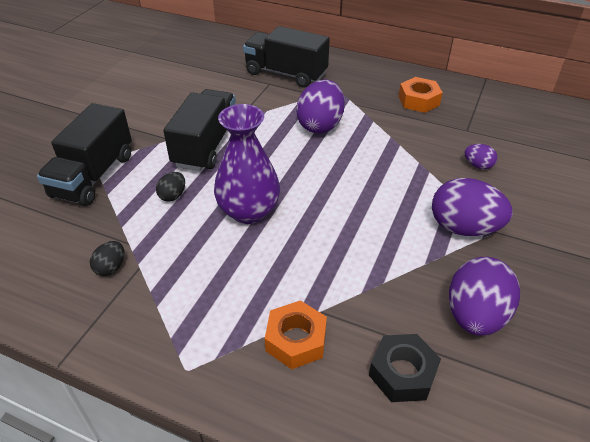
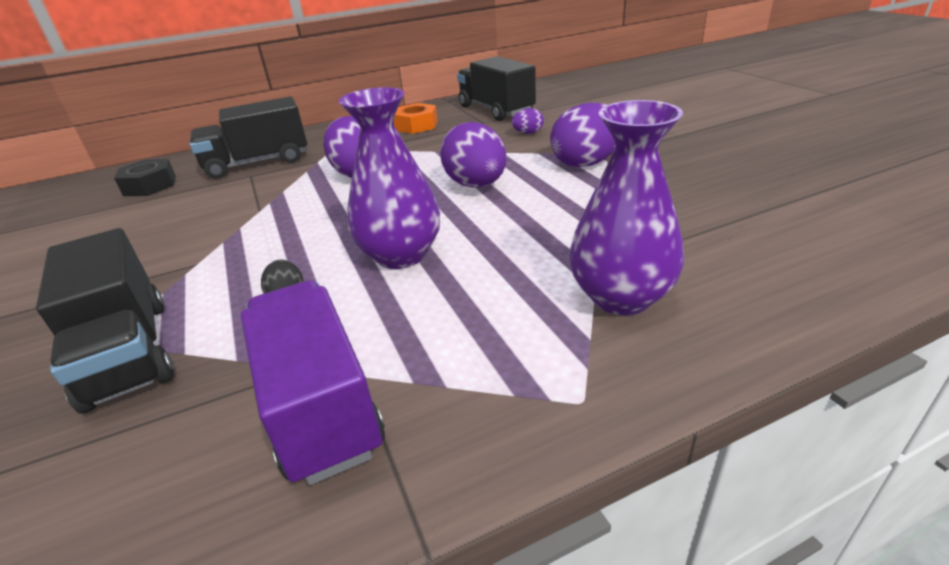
camera: 45 degrees left, 10 degrees down
(111, 267) = (319, 404): black egg -> purple truck
(206, 146) = (257, 244): black truck -> black truck (496, 110)
(296, 340) = (621, 297): orange nut -> purple vase
(402, 373) = (723, 253): black nut -> black nut (150, 185)
(475, 316) = (689, 195): purple egg -> purple egg (476, 185)

